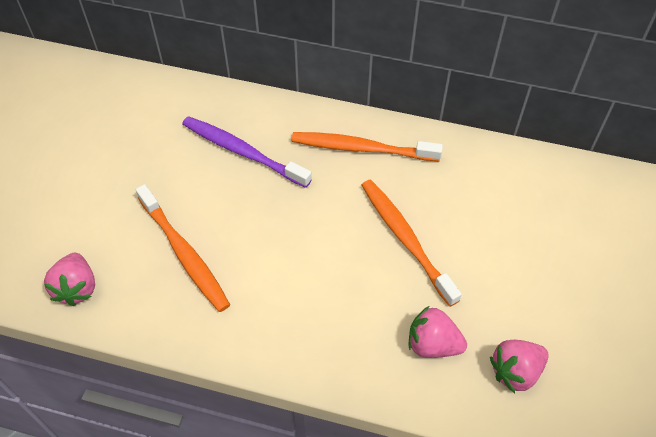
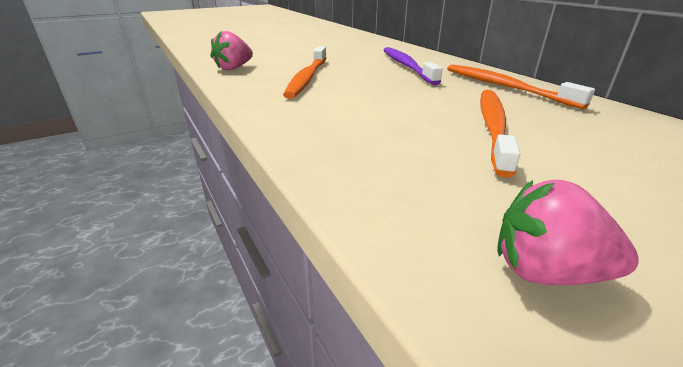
camera: 45 degrees right, 25 degrees down
(432, 344) = (439, 187): pink strawberry -> none

